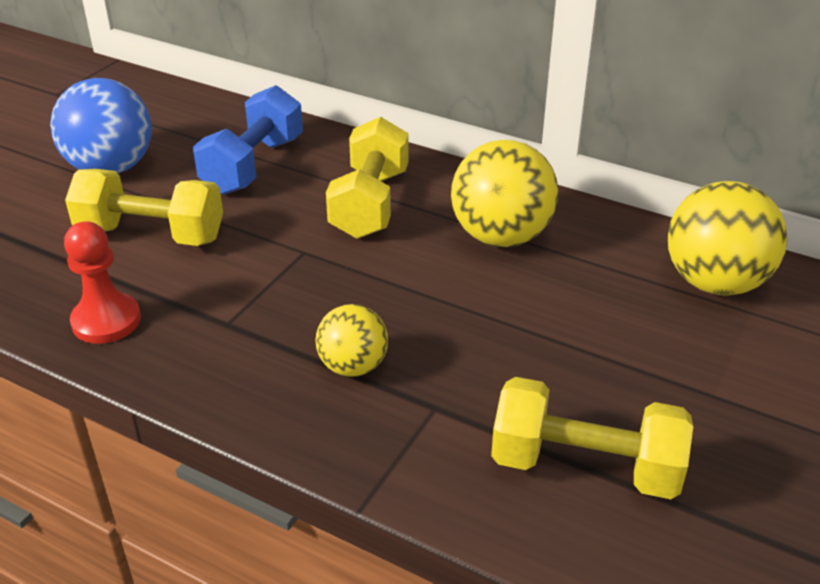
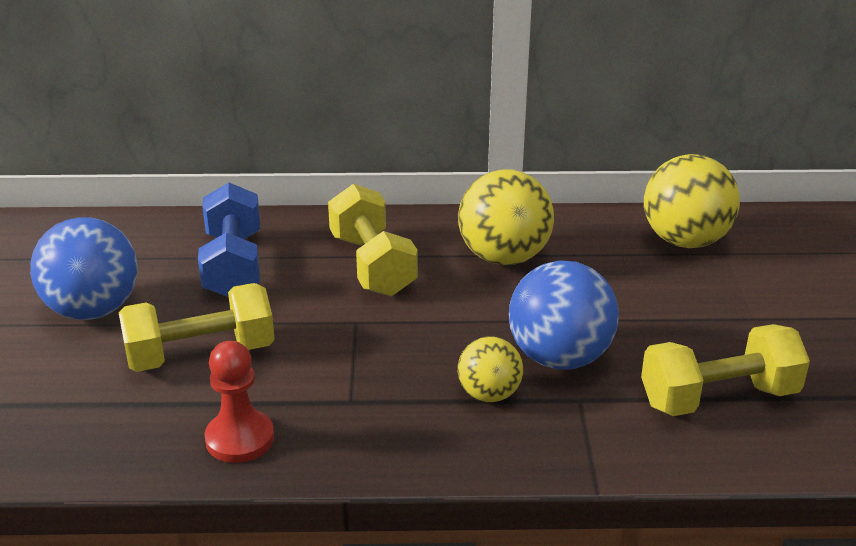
camera: 30 degrees left, 5 degrees down
(457, 357) = (559, 357): none -> blue ball

